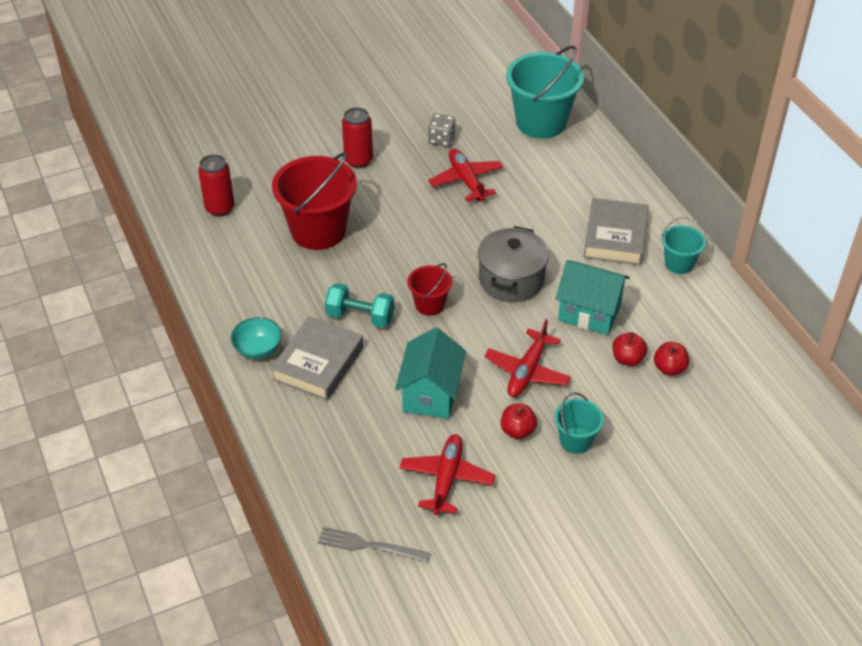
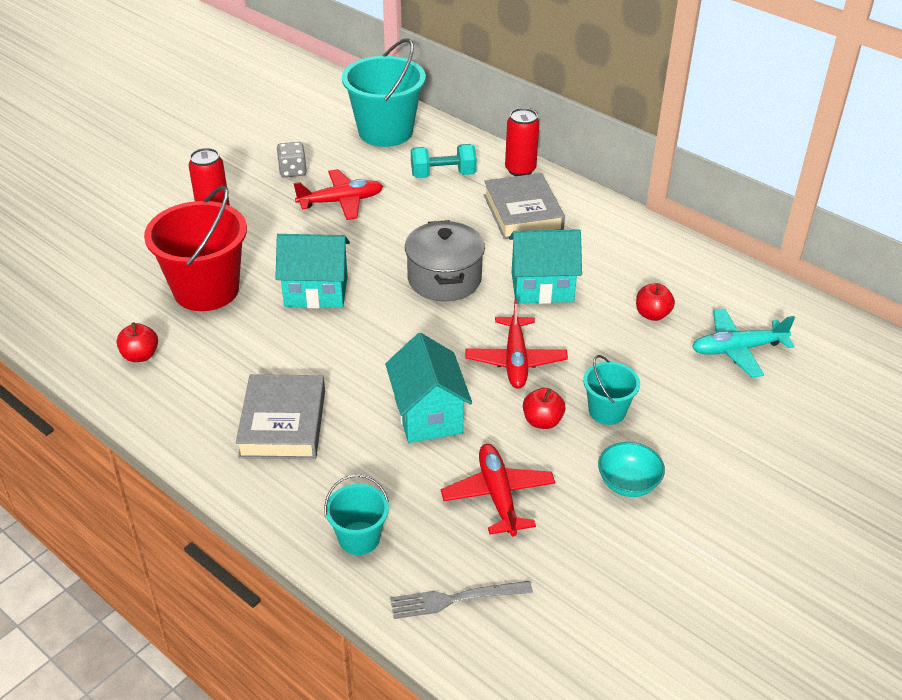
camera: 25 degrees left, 5 degrees down
(220, 208) = (76, 299): red can -> red can (520, 170)
(258, 349) = (203, 431): turquoise bowl -> turquoise bowl (628, 484)
(360, 317) = (303, 361): turquoise dumbbell -> turquoise dumbbell (443, 175)
(402, 258) = (316, 291): none -> turquoise house
(429, 304) = (373, 327): red bucket -> none
(466, 181) = (341, 201): red plane -> red plane turned 120 degrees clockwise
(627, 359) = (607, 318): red apple -> red apple (140, 355)
(679, 263) = (598, 219): turquoise bucket -> turquoise bucket (359, 538)
(724, 425) = (737, 349): none -> turquoise plane

